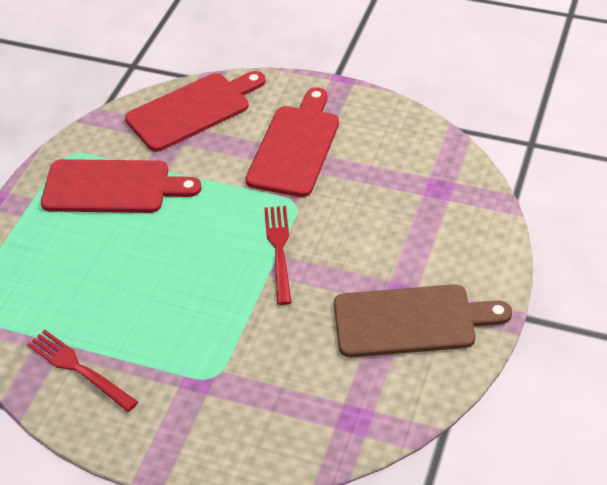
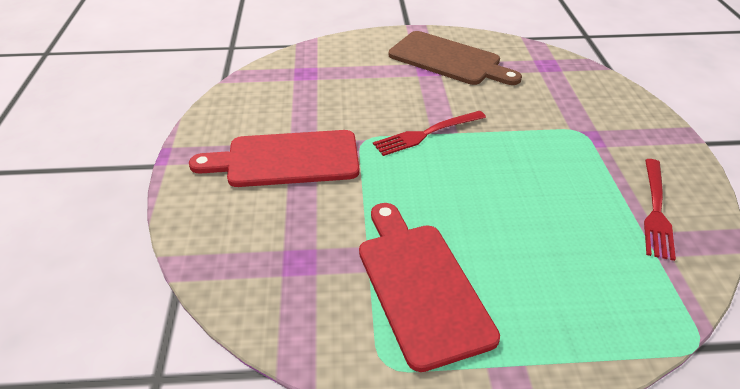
camera: 115 degrees left, 5 degrees down
(193, 110) = (251, 260): red cutting board -> none
(411, 321) = (448, 60): brown cutting board -> brown cutting board turned 150 degrees clockwise

